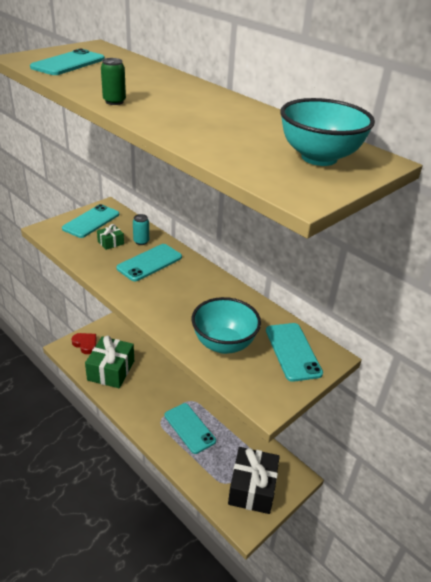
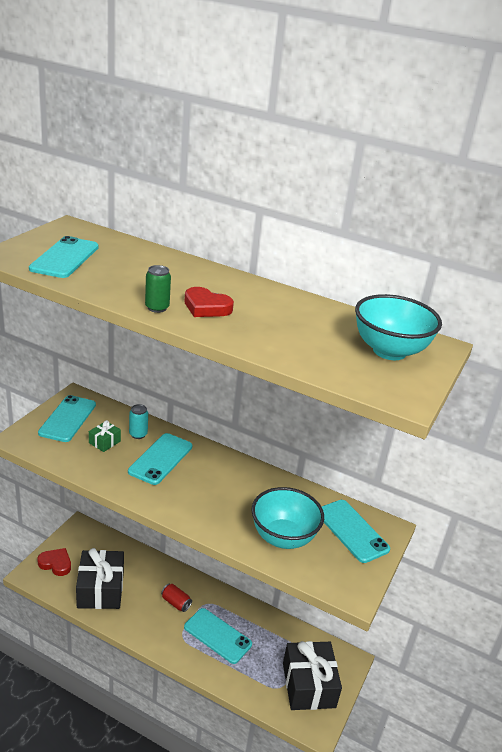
camera: 20 degrees left, 5 degrees down
(111, 370) = (100, 589): green gift -> black gift
(161, 106) = (206, 307): none -> red heart
(166, 394) = (176, 603): none -> red can

